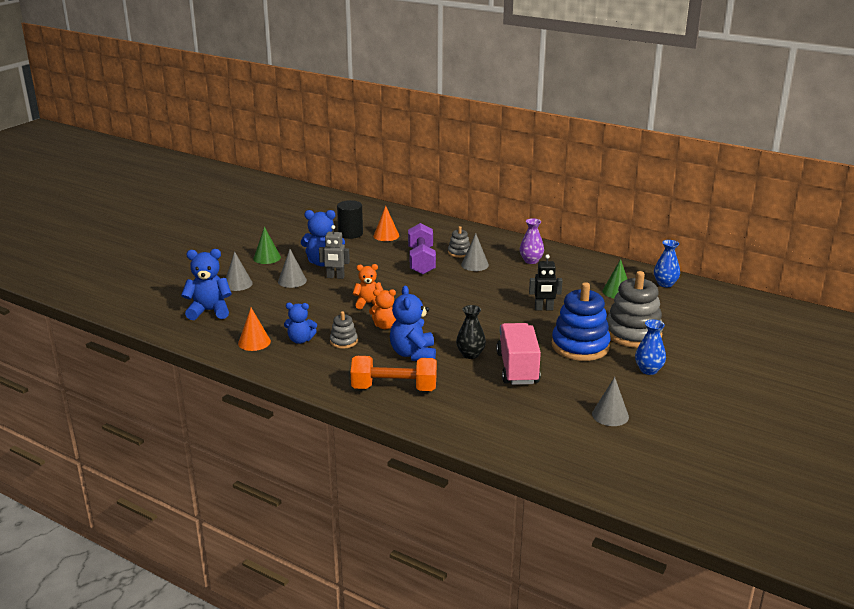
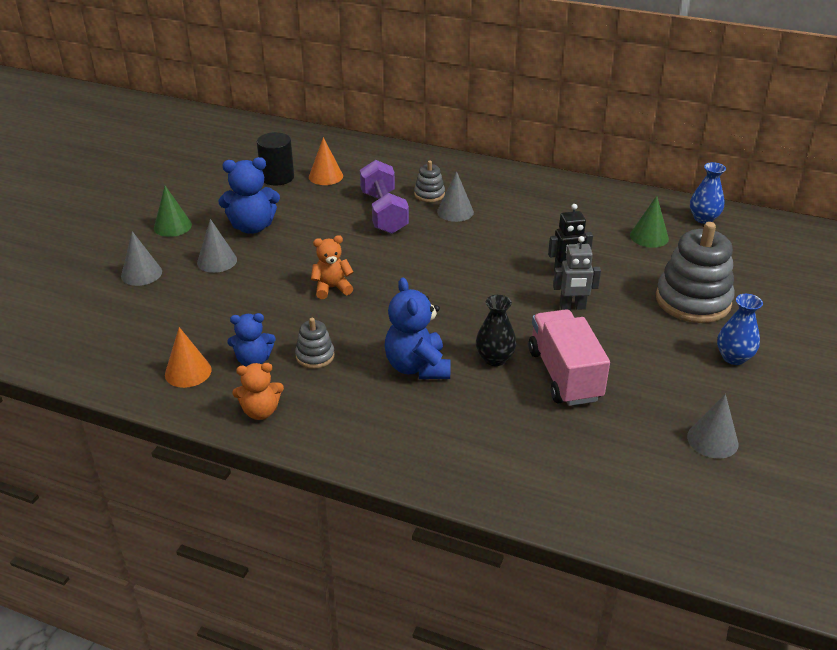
camera: 10 degrees left, 10 degrees up
(209, 311) = (110, 324): blue teddy bear -> none
(335, 277) = (275, 249): grey robot -> grey robot (572, 307)
(385, 326) = (365, 323): orange teddy bear -> orange teddy bear (260, 411)
(394, 388) = (408, 430): orange dumbbell -> none
(531, 261) = (525, 199): purple vase -> none
(580, 346) = (633, 328): blue stacking toy -> none

